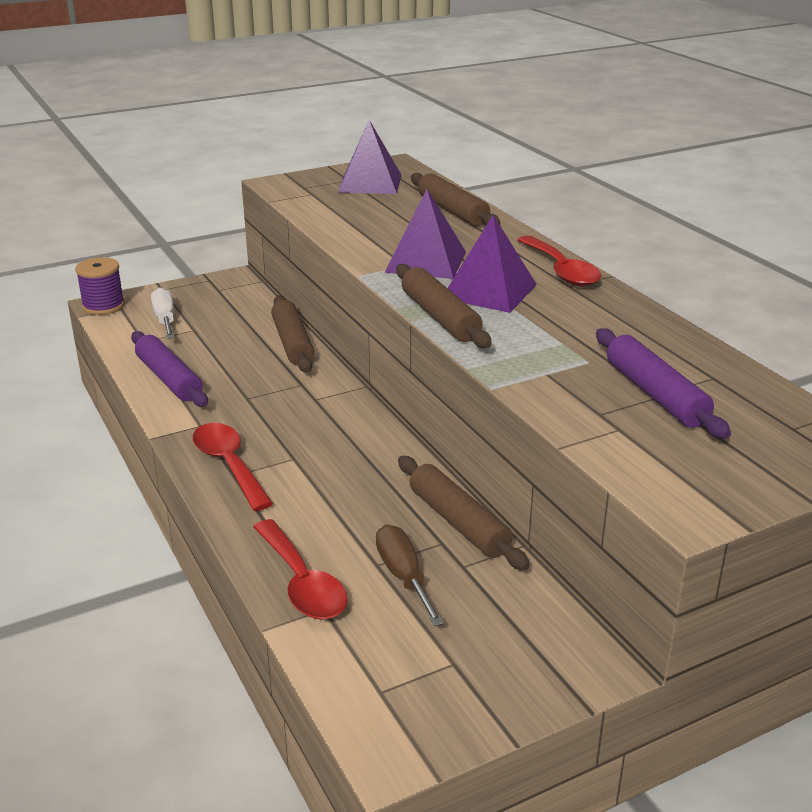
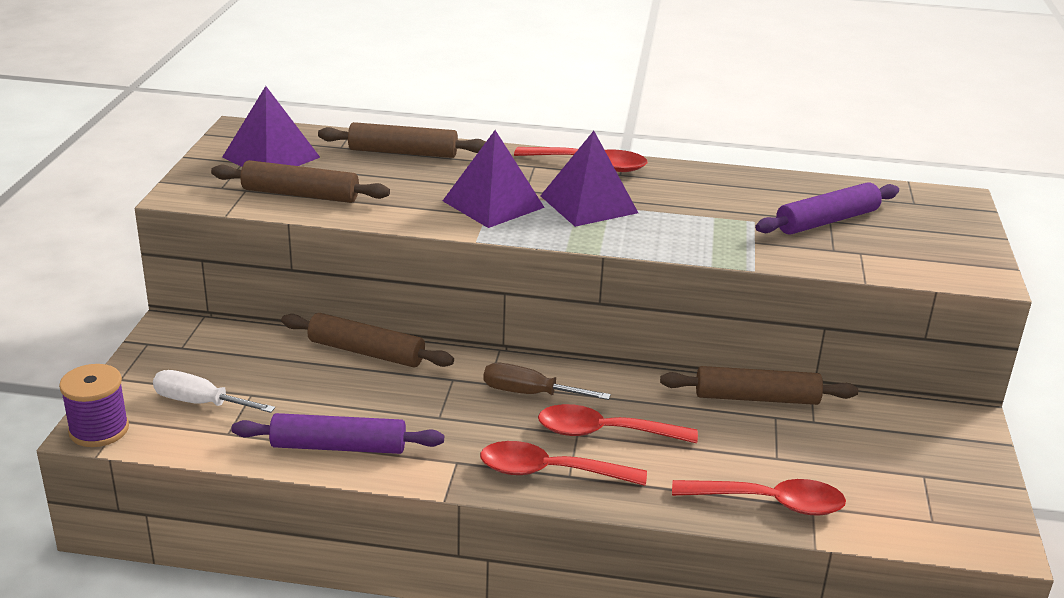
camera: 55 degrees left, 0 degrees up
(309, 468) = (604, 433): none -> red spoon
(404, 576) = (804, 452): brown screwdriver -> brown screwdriver (530, 393)
(439, 317) = (609, 240): brown rolling pin -> brown rolling pin (300, 195)
(655, 394) = (827, 221): purple rolling pin -> purple rolling pin turned 45 degrees counterclockwise

